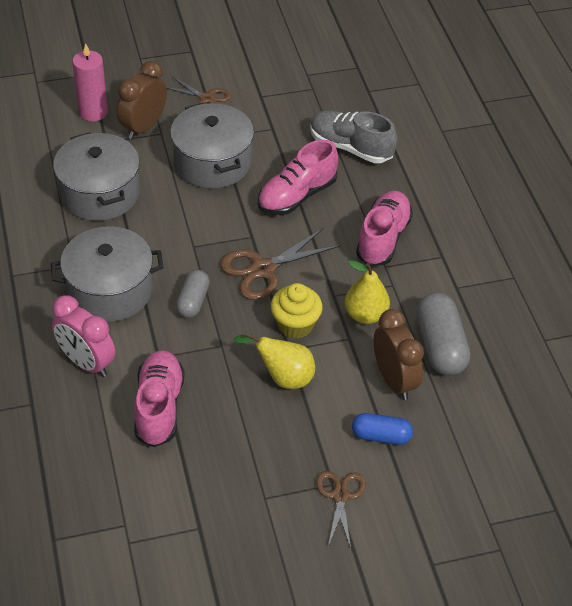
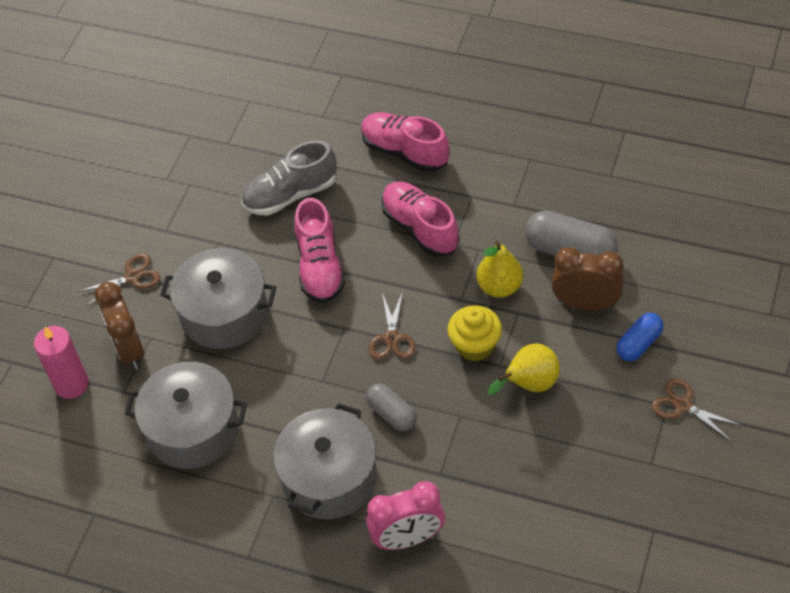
camera: 50 degrees left, 5 degrees up
(159, 407) = (500, 500): pink shoe -> pink shoe (405, 152)
(263, 269) = (392, 338): brown scissors -> brown scissors, size x0.64

